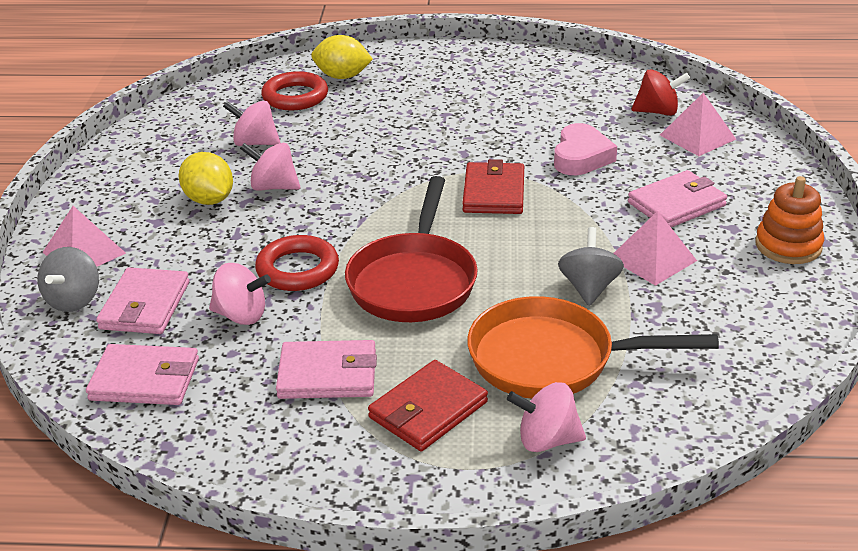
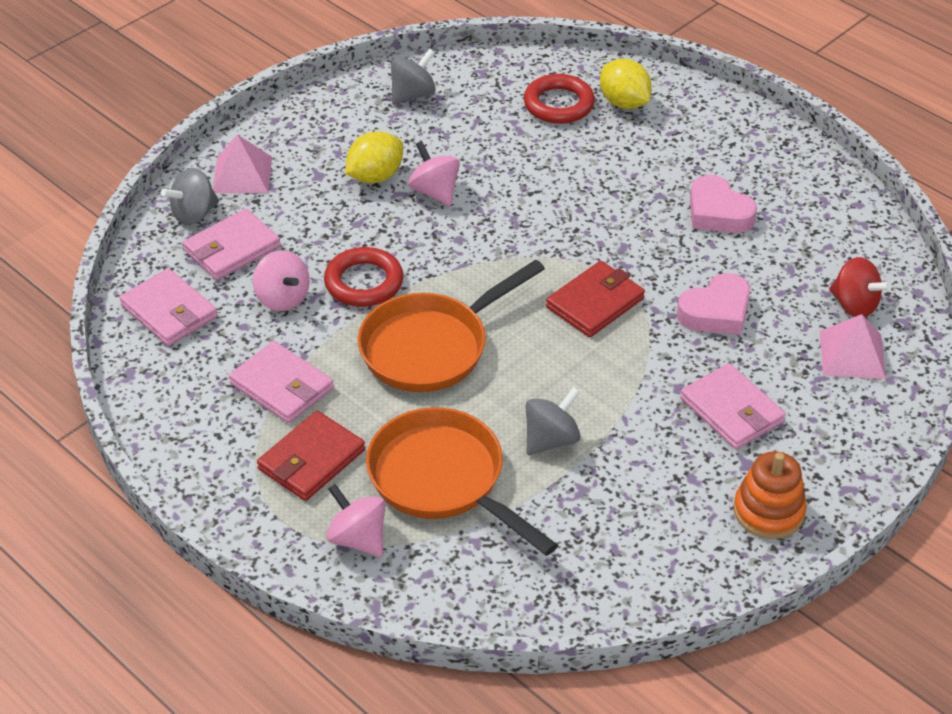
camera: 40 degrees right, 10 degrees up
(169, 139) = (413, 95): none -> grey spinning top
(209, 200) = (375, 176): yellow lemon -> yellow lemon turned 45 degrees clockwise
(255, 143) = (471, 137): pink spinning top -> none
(414, 281) = (431, 347): red pan -> orange pan
(428, 410) = (311, 460): red wallet -> red wallet turned 45 degrees counterclockwise
(498, 105) = (718, 212): none -> pink heart
(652, 259) = (636, 448): pink pyramid -> none
(677, 204) = (731, 410): pink wallet -> pink wallet turned 45 degrees clockwise

